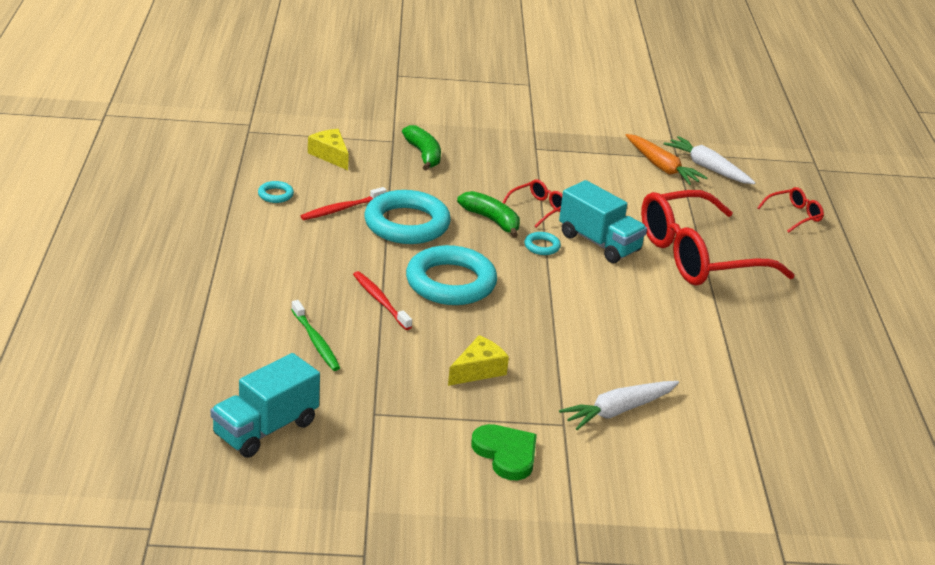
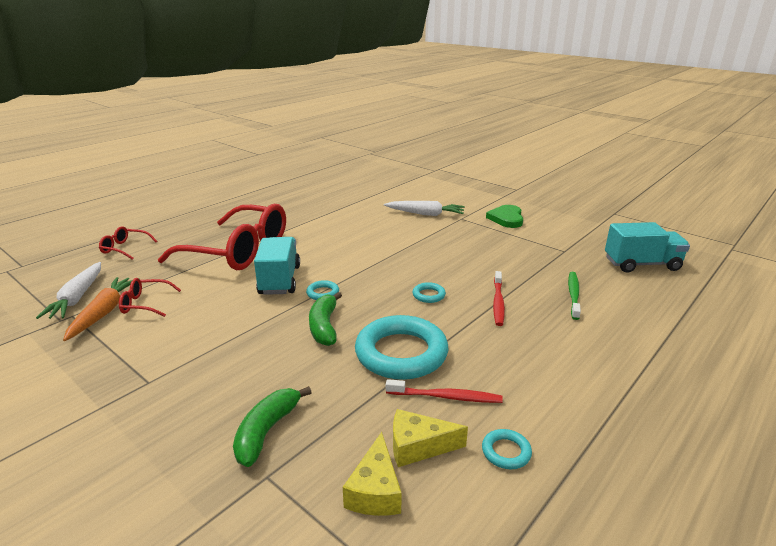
camera: 135 degrees left, 5 degrees down
(451, 282) = (428, 295): turquoise ring -> turquoise ring, size x0.42
(478, 370) = (477, 248): yellow cheese -> yellow cheese (418, 446)
(538, 208) = (270, 320): red glasses -> red glasses (145, 304)

